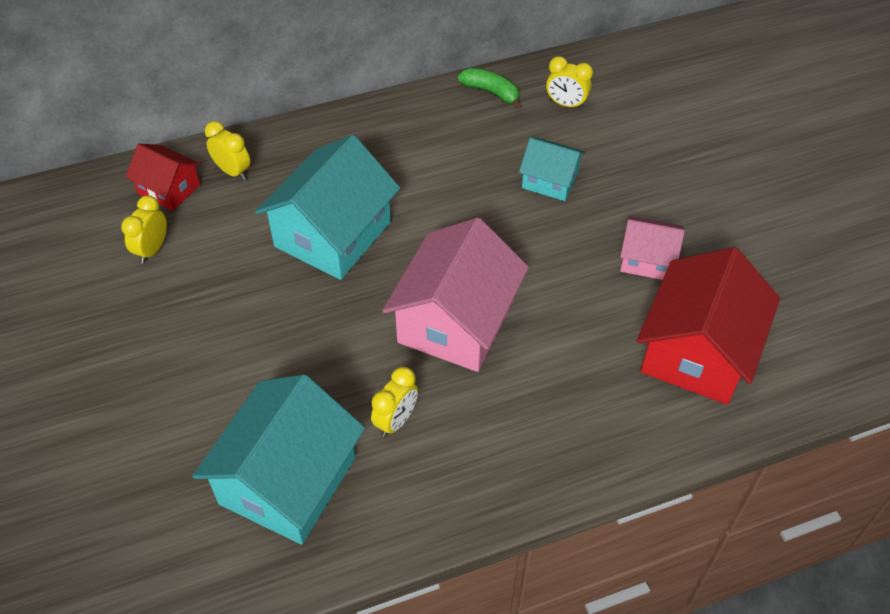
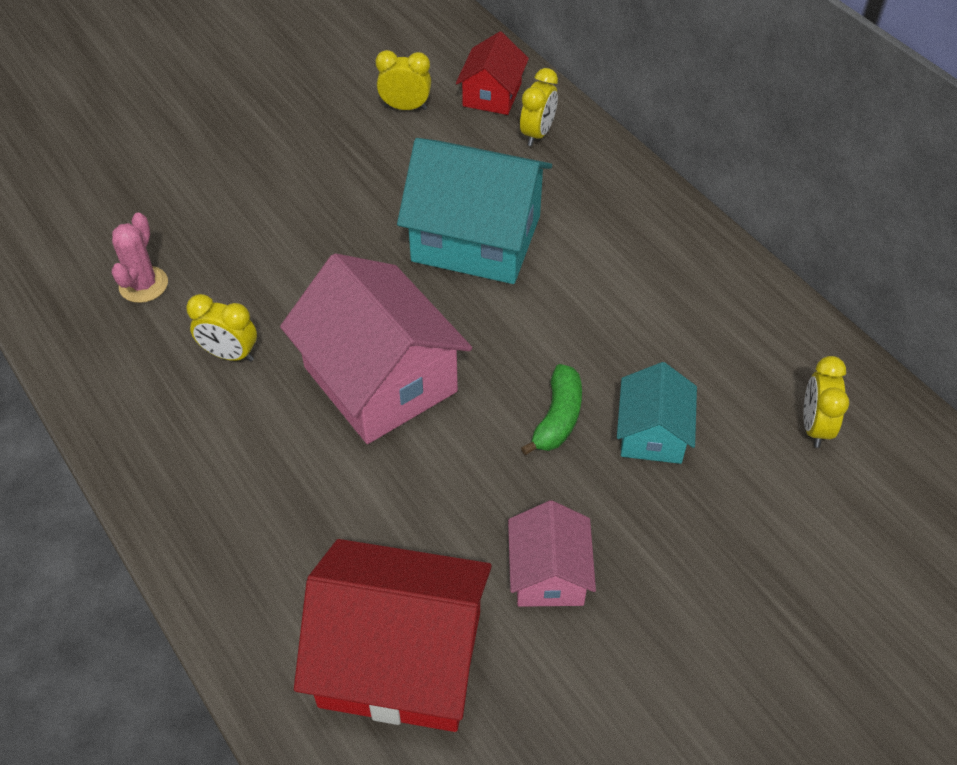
camera: 75 degrees right, 0 degrees up
(288, 481) = (143, 285): turquoise house -> pink cactus
(456, 322) = (380, 379): pink house -> pink house turned 45 degrees clockwise
(491, 92) = (792, 336): green banana -> green banana (558, 418)

